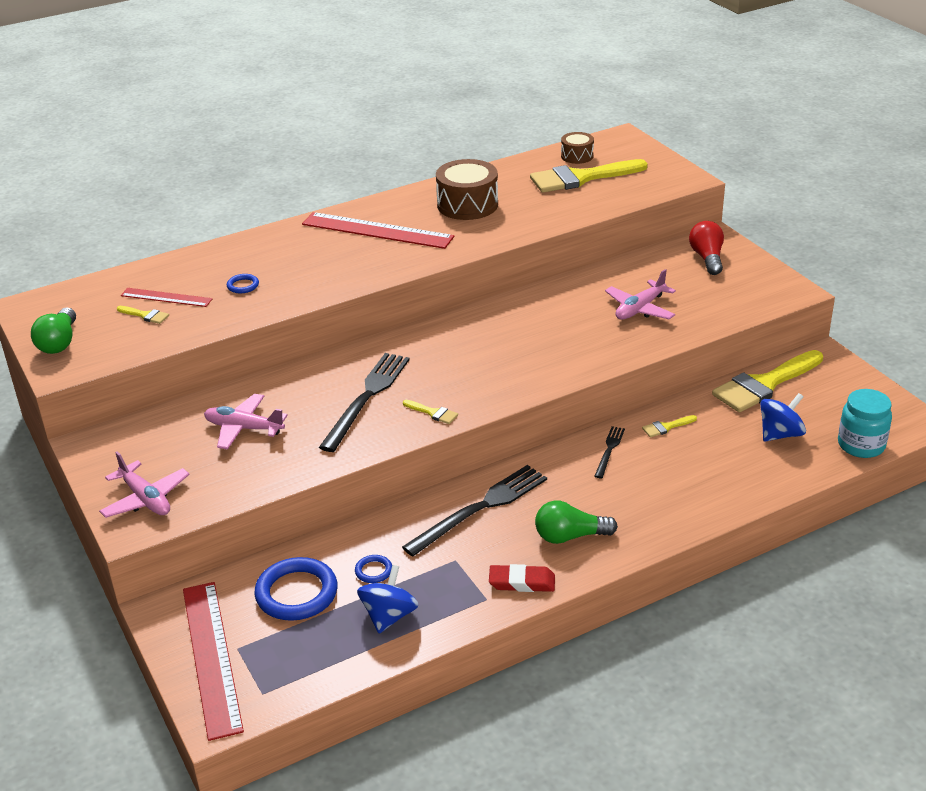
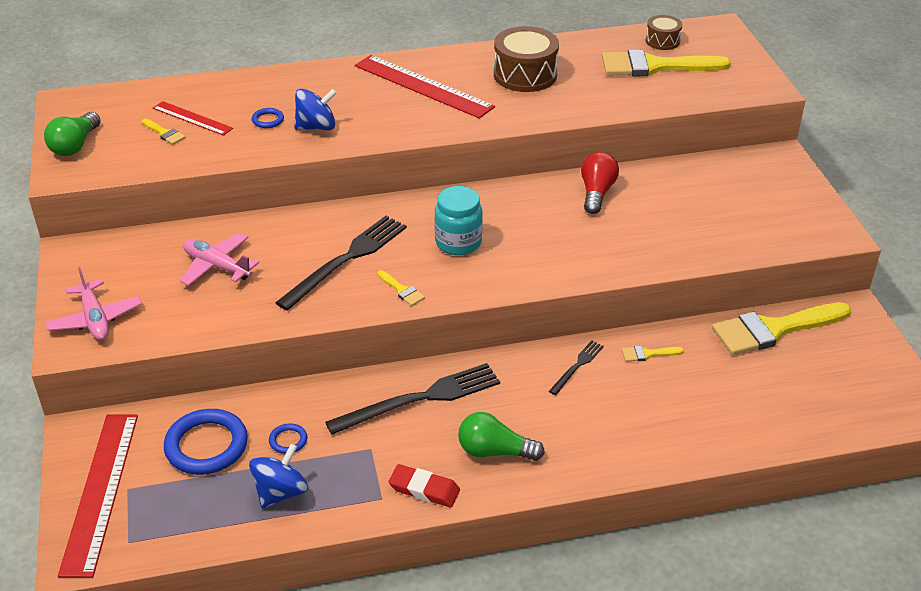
camera: 15 degrees right, 5 degrees up
(640, 309) = (663, 220): pink plane -> none
(707, 258) = (761, 178): red light bulb -> red light bulb (596, 193)
(780, 434) = (765, 389): blue spinning top -> blue spinning top (316, 127)
(861, 445) = (848, 422): turquoise jar -> turquoise jar (458, 242)

